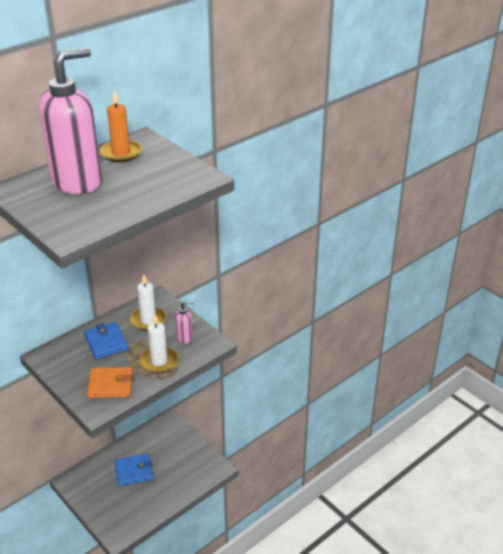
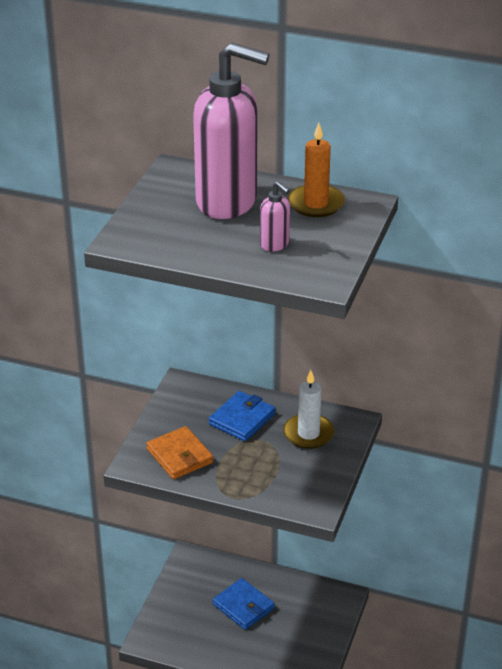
camera: 60 degrees right, 0 degrees up
(159, 361) = (247, 476): white candle -> none
(185, 337) = (306, 478): pink soap dispenser -> pink soap dispenser (275, 244)

